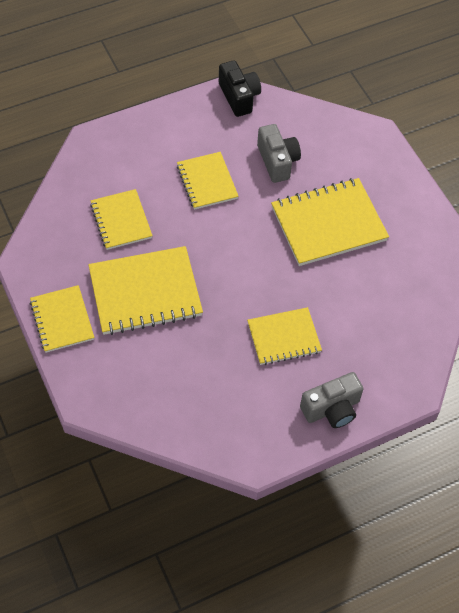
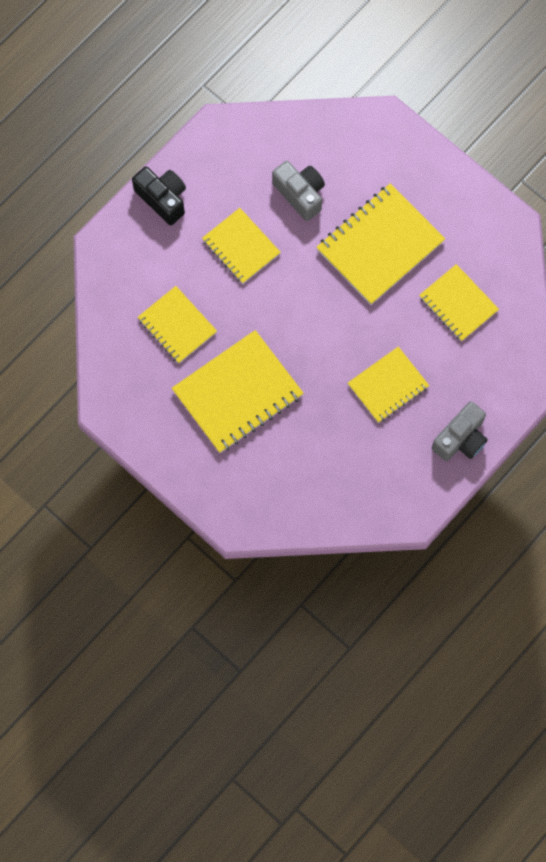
camera: 20 degrees left, 15 degrees up
(62, 320) = (173, 454): yellow notebook -> yellow notebook (458, 304)
(239, 97) = (228, 131): black camera -> black camera (162, 199)

